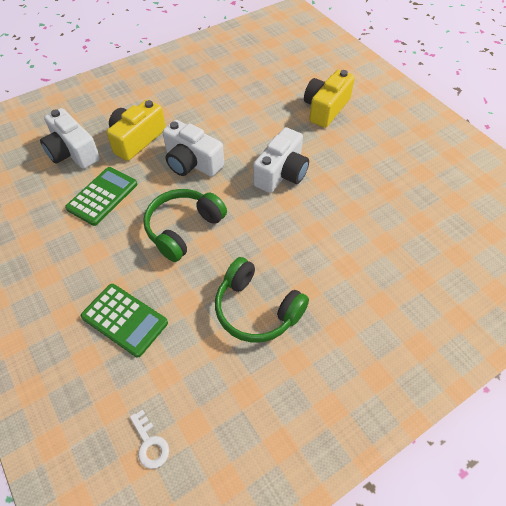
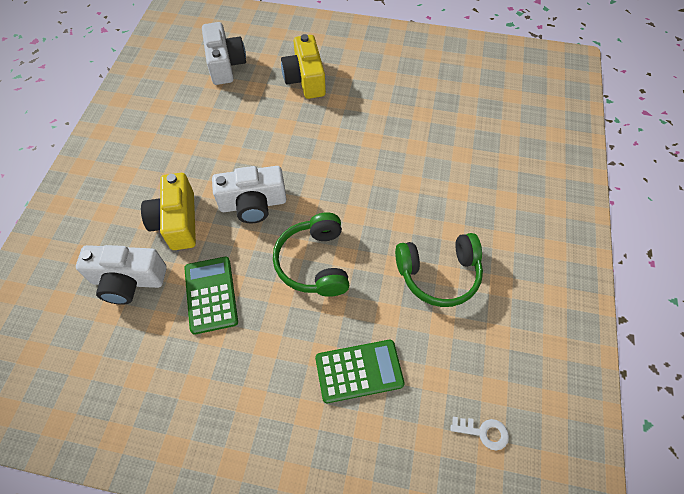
camera: 45 degrees left, 5 degrees up
(281, 173) = (334, 158): white camera -> white camera (225, 64)

